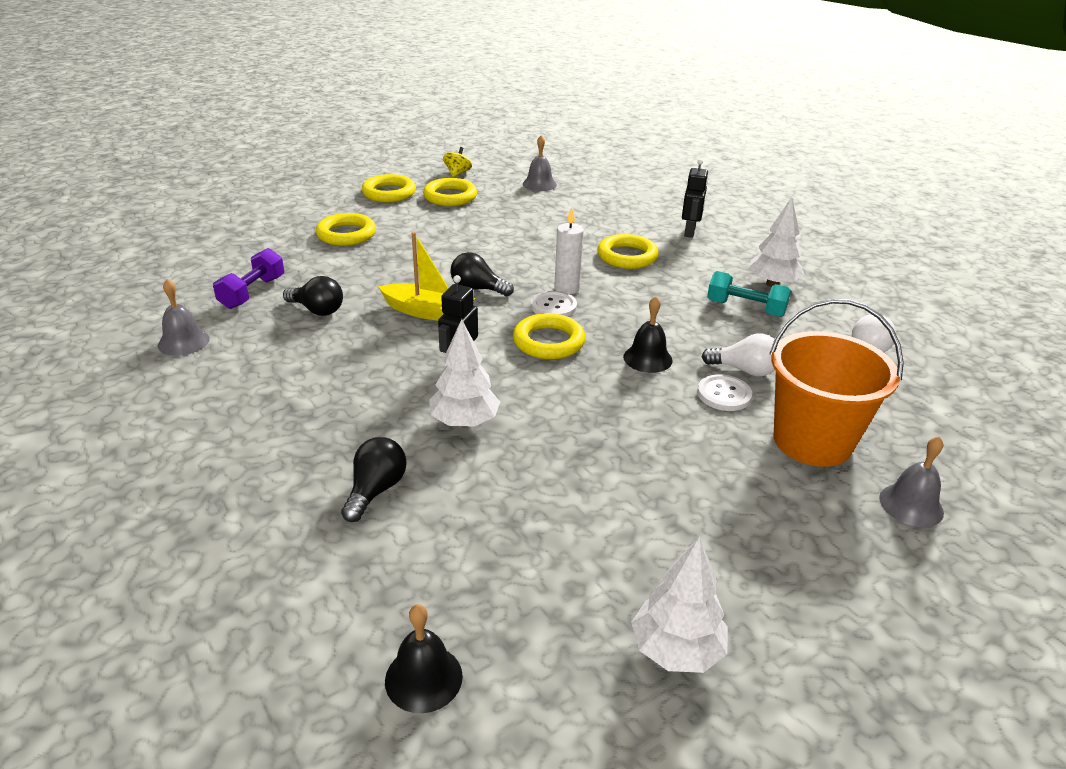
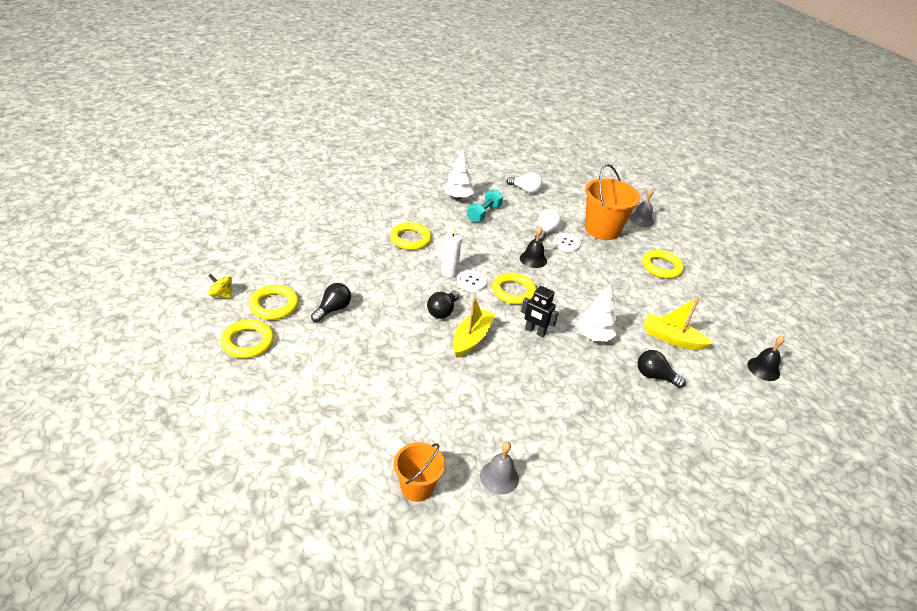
camera: 85 degrees left, 5 degrees up
(181, 293) = (417, 487): none -> orange bucket
(252, 292) = (425, 436): purple dumbbell -> none
(317, 310) = (460, 396): black light bulb -> black light bulb (333, 309)
(346, 234) = (330, 375): yellow ring -> yellow ring (661, 267)
(487, 523) = (672, 338): none -> yellow boat
(539, 184) = (270, 253): grey bell -> none
(676, 650) = (731, 299): white tree -> none
(690, 232) = (382, 207): black robot -> none

